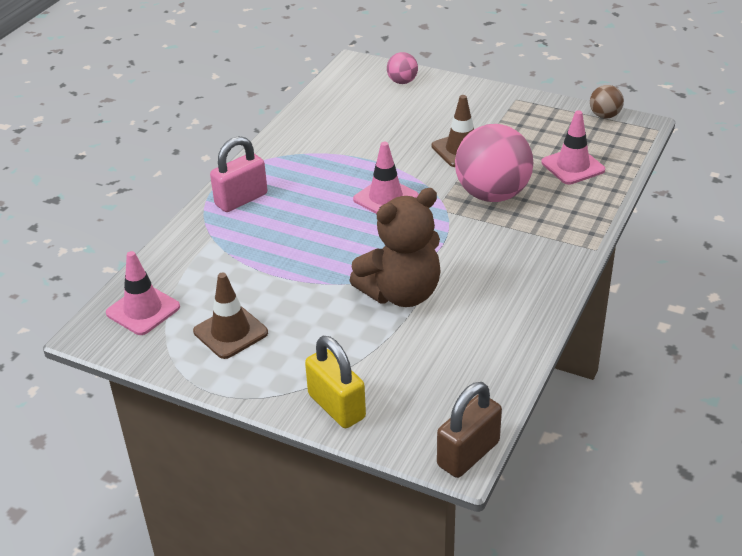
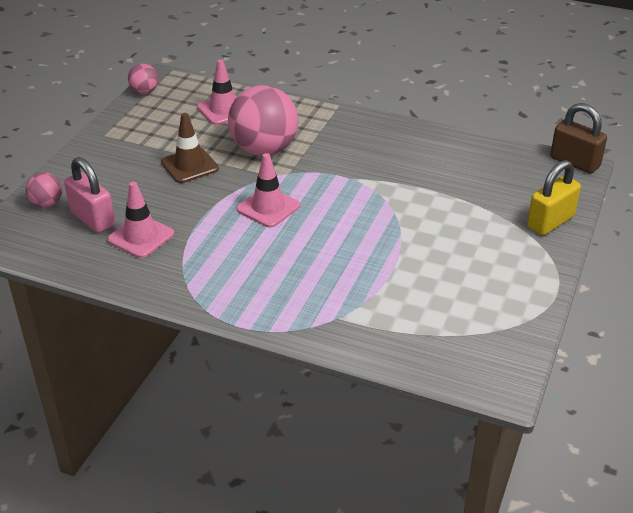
camera: 95 degrees left, 0 degrees up
(143, 310) = (461, 353): pink traffic cone -> pink traffic cone (141, 237)
(230, 332) = (479, 288): brown traffic cone -> none
(241, 199) = (268, 304): pink padlock -> pink padlock (93, 219)
(401, 293) = (408, 195): brown teddy bear -> none
(604, 115) = (144, 92): brown ball -> pink ball

